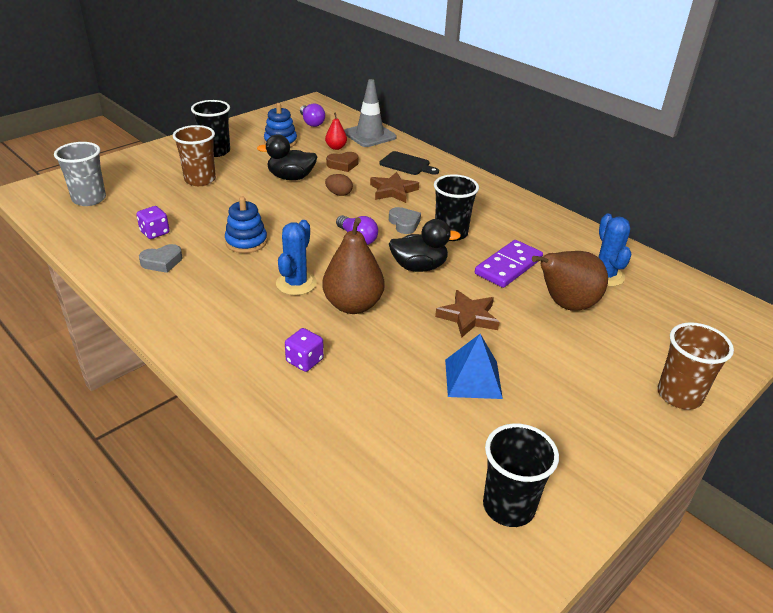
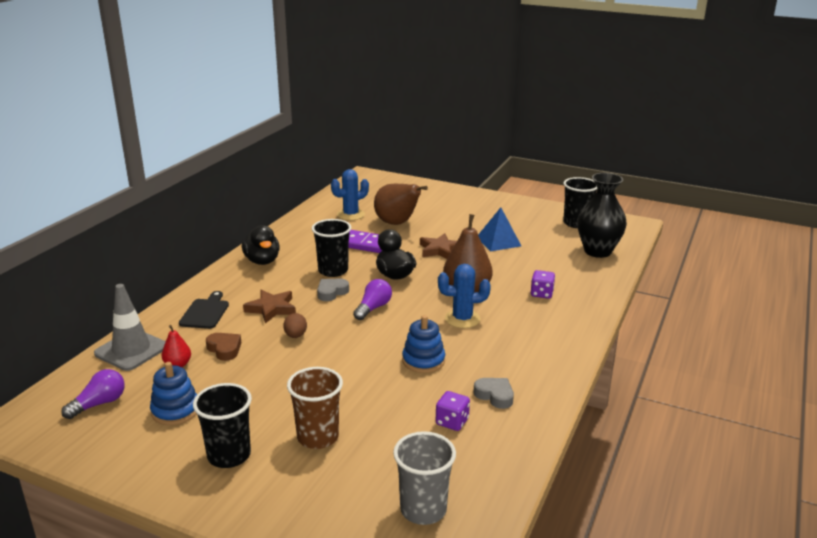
camera: 110 degrees left, 10 degrees down
(291, 177) = (274, 374): black duck -> black duck (262, 261)
(388, 480) = (597, 251): none -> black vase
(679, 395) = (454, 193): brown cup -> none

